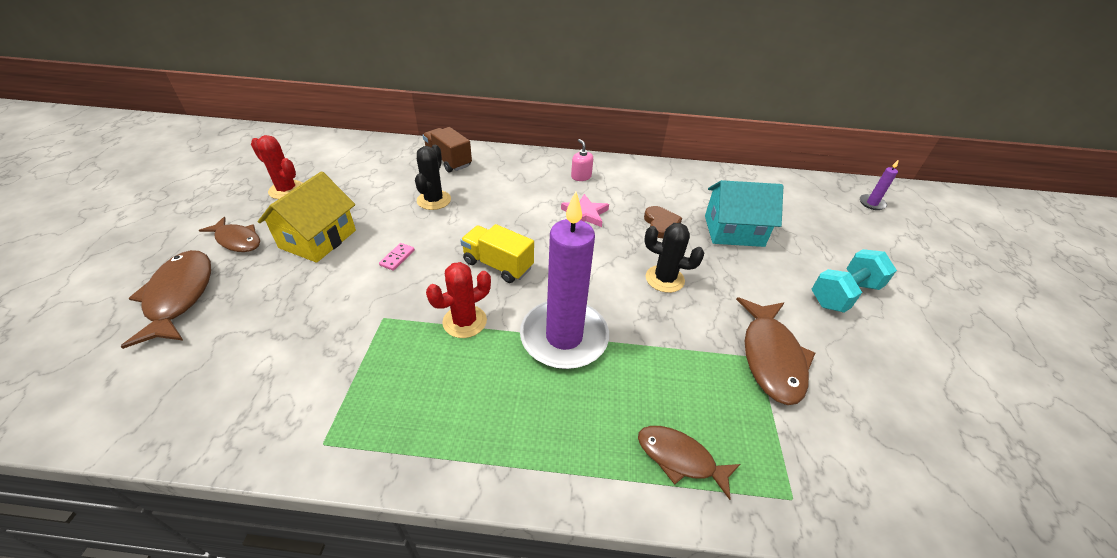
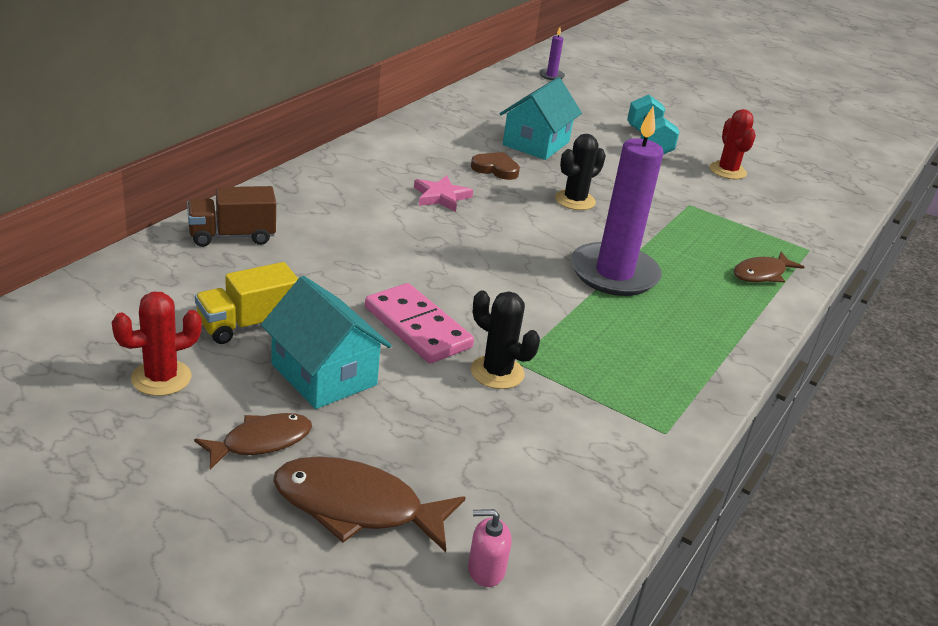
camera: 65 degrees left, 10 degrees down
(318, 239) = (324, 374): yellow house -> turquoise house
(397, 258) = (418, 327): pink domino -> pink domino, size x2.40
(434, 200) = (319, 272): black cactus -> black cactus (497, 372)
(464, 321) = (557, 316): red cactus -> red cactus (727, 171)
(498, 265) = (485, 272): yellow truck -> yellow truck (248, 325)
(581, 176) = (368, 172): pink soap dispenser -> pink soap dispenser (486, 570)
(771, 357) = (692, 200): brown fish -> none

